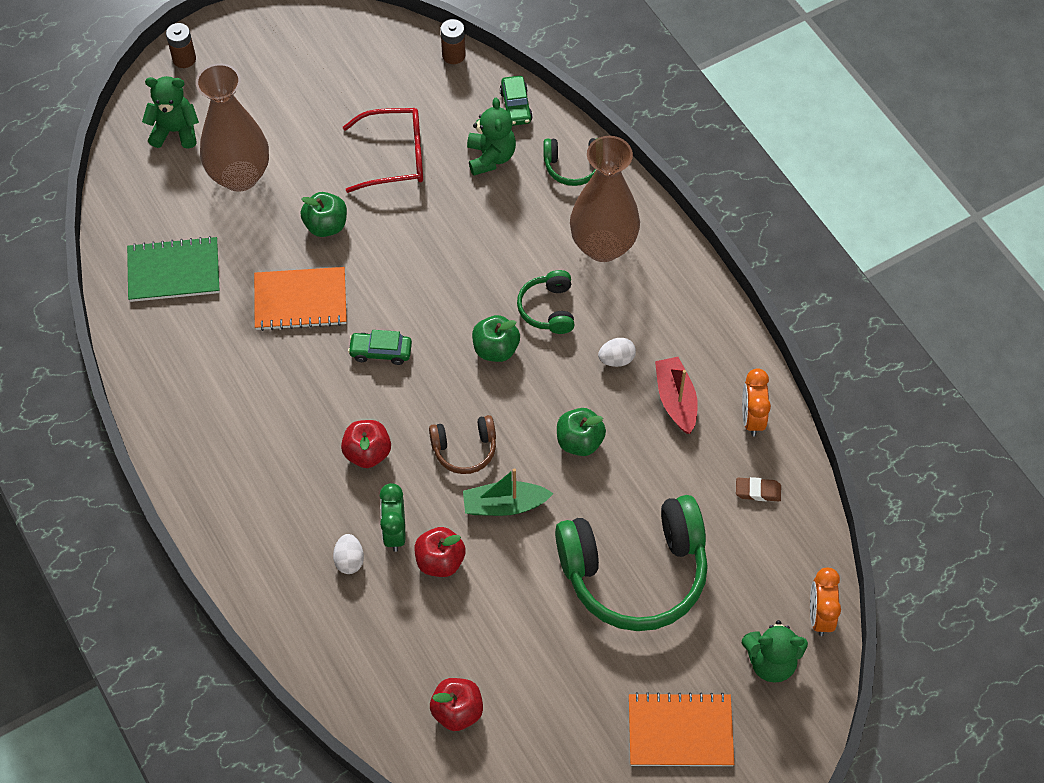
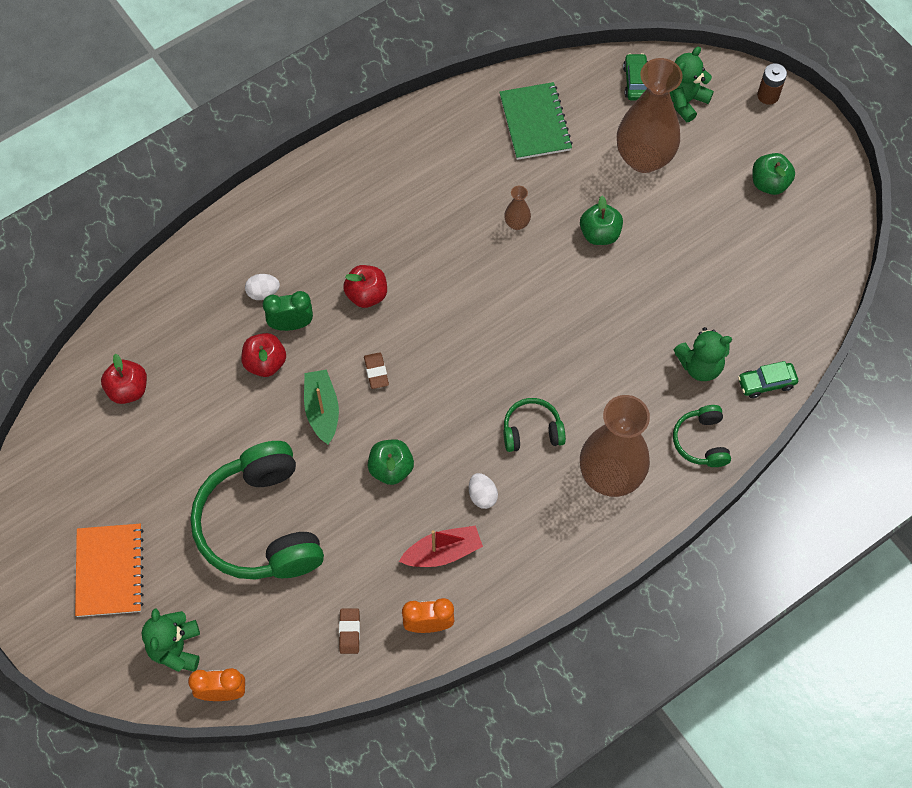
camera: 85 degrees right, 5 degrees up
(175, 131) = (685, 101): green teddy bear -> green teddy bear turned 135 degrees counterclockwise
(300, 300) = (517, 223): orange notebook -> brown vase
(380, 352) = (470, 293): green car -> green car (636, 82)
(395, 157) = (686, 282): red glasses -> none
(453, 55) = (819, 321): brown battery -> none
(464, 449) = (376, 372): brown headphones -> brown eraser
(495, 349) = (482, 389): green apple -> green apple (769, 183)

